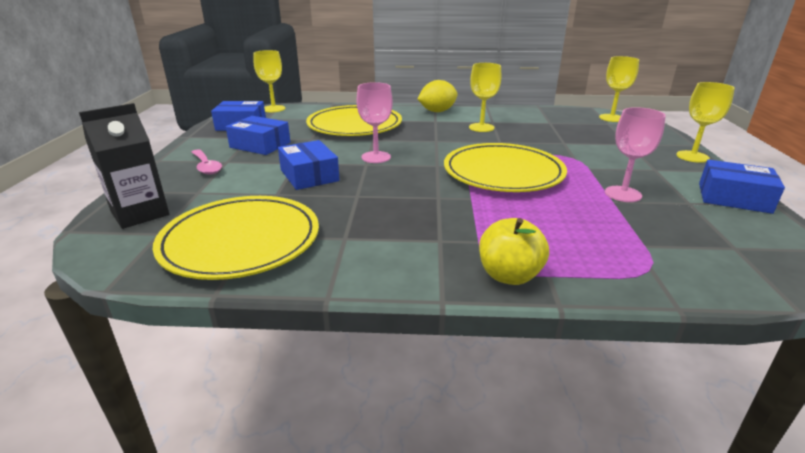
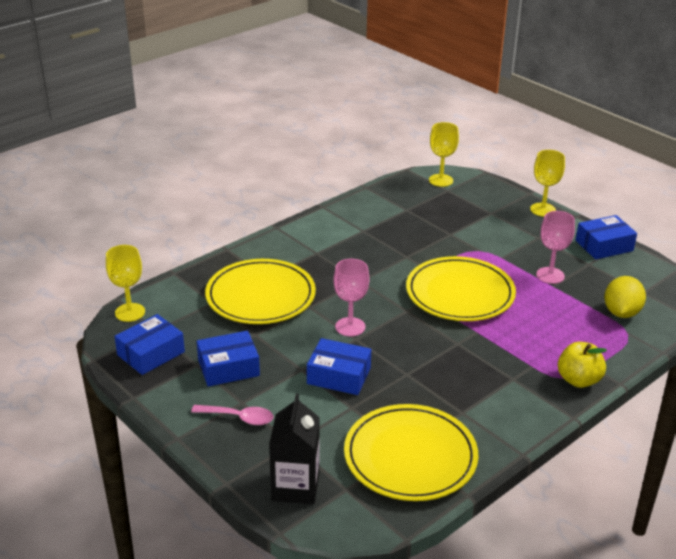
camera: 45 degrees left, 5 degrees up
(437, 111) = (296, 237): yellow lemon -> yellow lemon (621, 313)
(481, 127) = (367, 244): yellow goblet -> none

